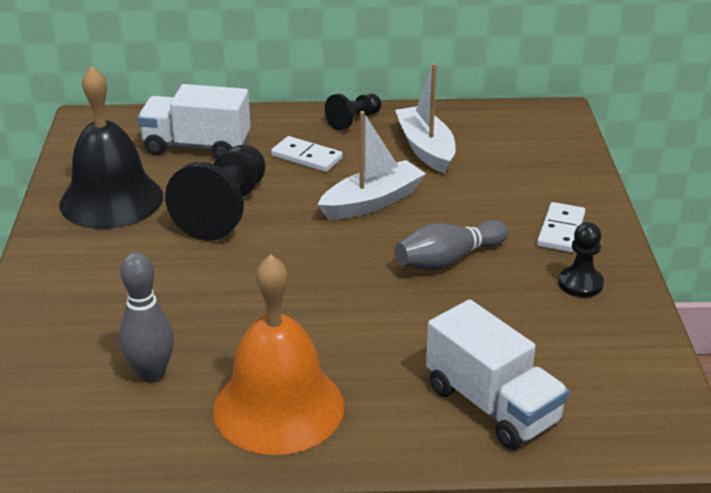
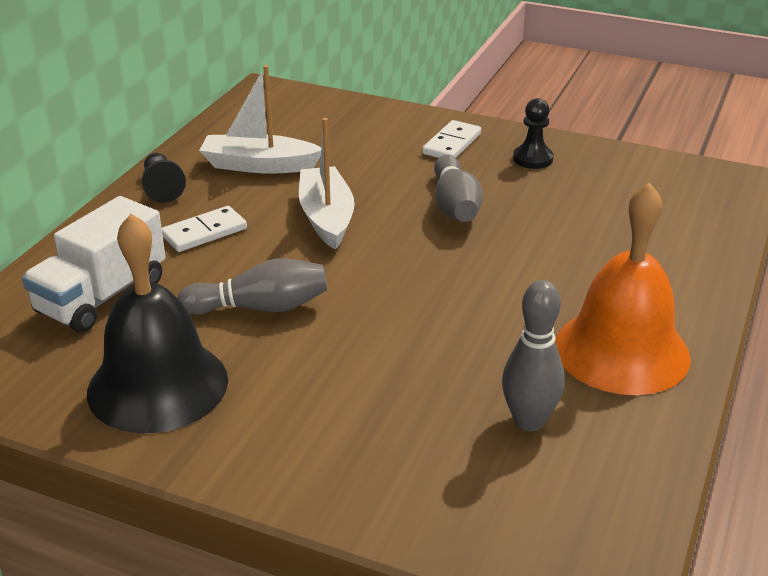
camera: 65 degrees left, 0 degrees up
(225, 211) = (261, 307): black pawn -> grey bowling pin
(492, 405) = (669, 242): white truck -> none
(561, 230) = (452, 144): white domino -> white domino turned 75 degrees clockwise

